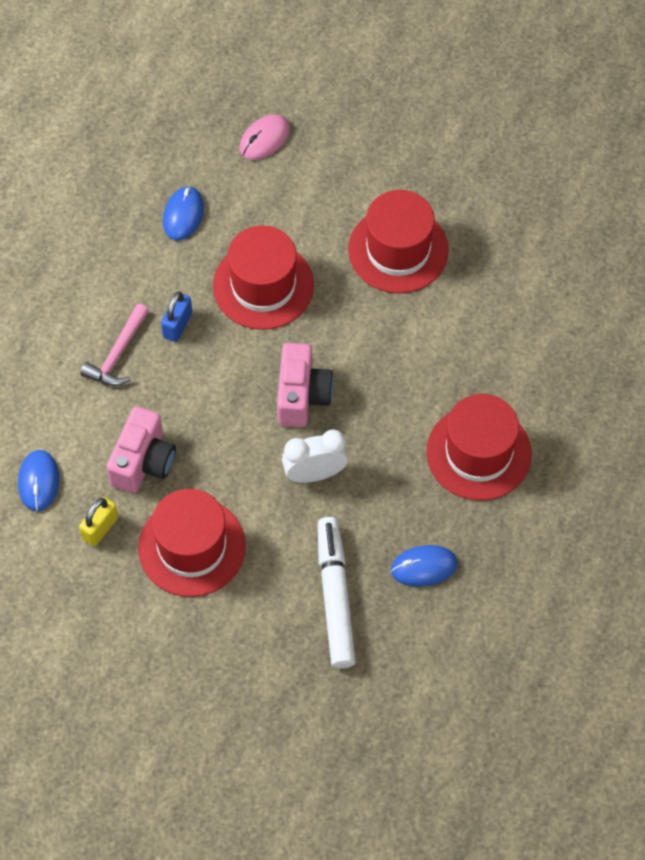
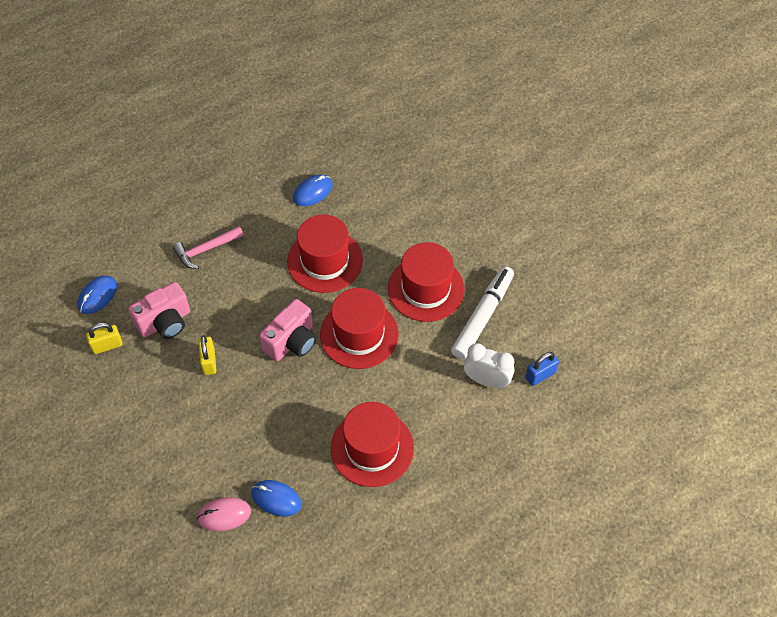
camera: 35 degrees right, 5 degrees down
(177, 325) = (254, 254): blue padlock -> blue padlock (540, 375)
(192, 547) = (148, 391): red hat -> red hat (359, 334)
(230, 473) = (209, 362): none -> yellow padlock
(264, 139) = (398, 175): pink mouse -> pink mouse (224, 515)
(315, 473) = (259, 394): white clock -> white clock (487, 380)
(335, 597) = (206, 480): white marker -> white marker (482, 316)

